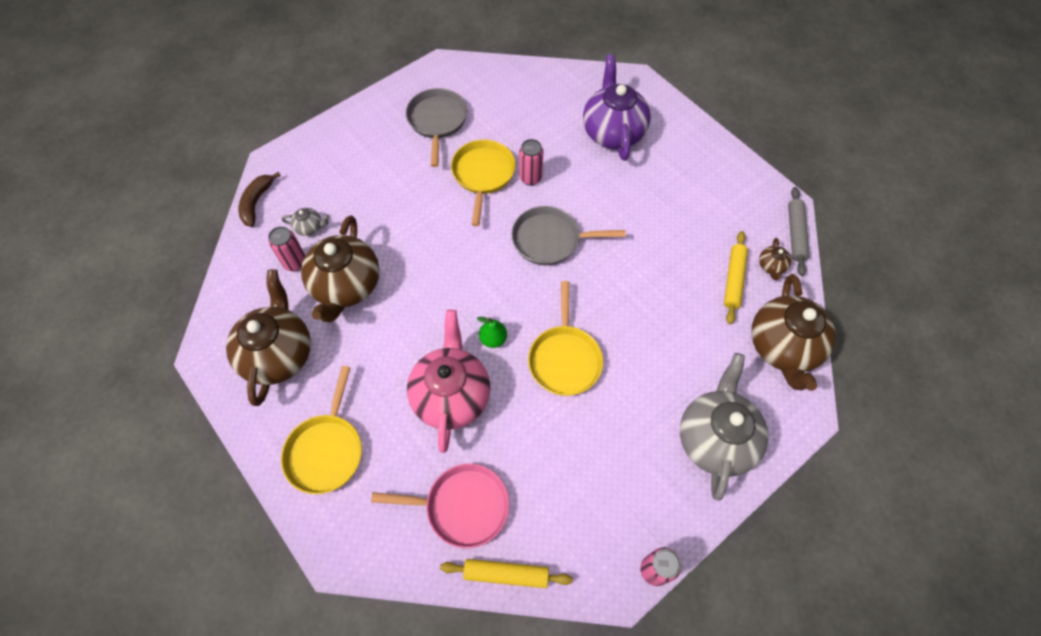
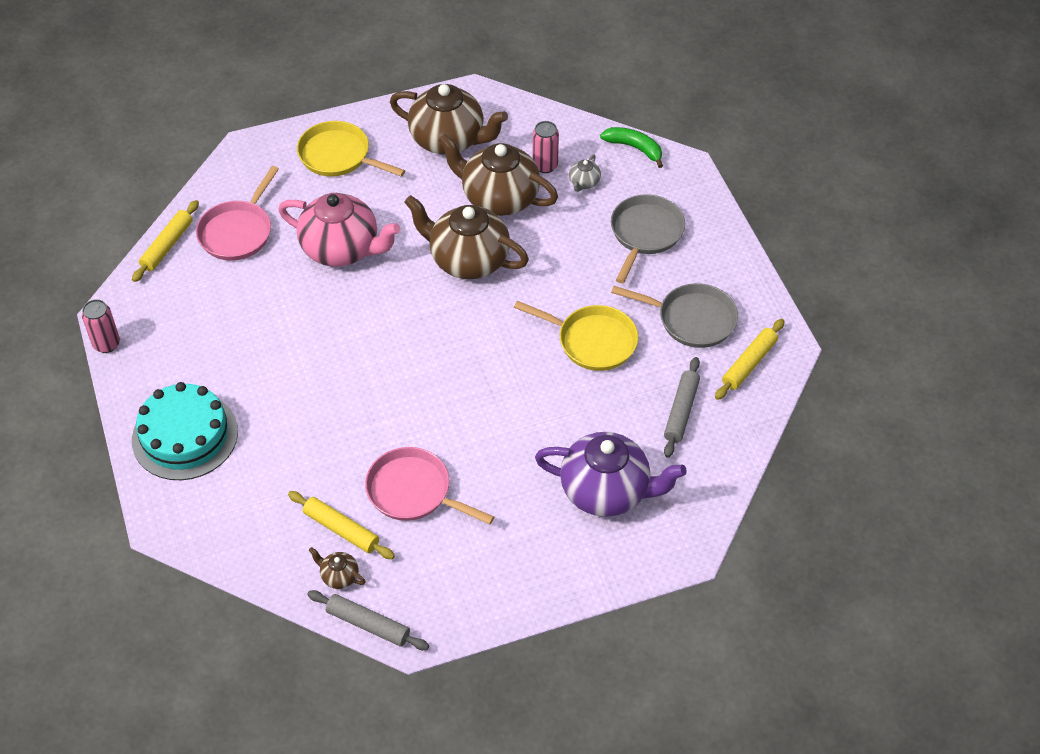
camera: 110 degrees right, 10 degrees down
(257, 202) = (634, 148): brown banana -> green banana
(466, 82) = (749, 363): none -> yellow rolling pin
(493, 339) = (382, 295): green pear -> none
(525, 108) = (681, 411): none -> grey rolling pin
(530, 178) = (569, 384): pink can -> none
(550, 240) = (476, 376): grey pan -> grey pan (645, 234)
(564, 358) = (331, 344): yellow pan -> none
(675, 245) = (413, 491): none -> pink pan
(715, 438) = (185, 436): grey teapot -> turquoise cake
(783, 347) = (240, 539): brown teapot -> brown teapot (467, 260)

